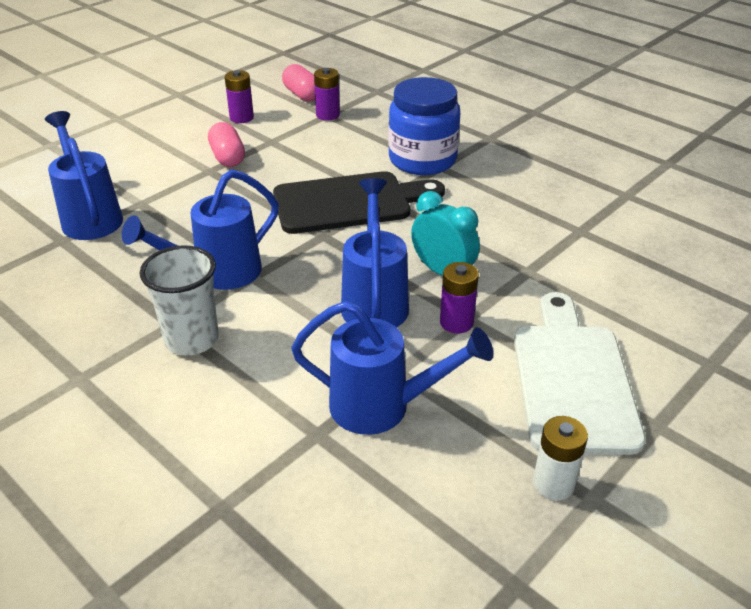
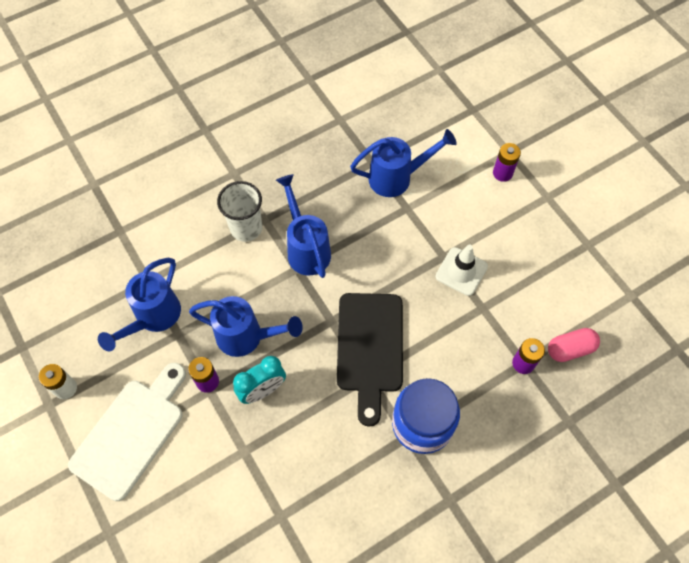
camera: 105 degrees right, 25 degrees up
(227, 157) = (461, 271): pink capsule -> white traffic cone
(241, 118) = (530, 290): purple battery -> purple battery (502, 173)
(572, 379) = (131, 433): white cutting board -> white cutting board turned 75 degrees counterclockwise

